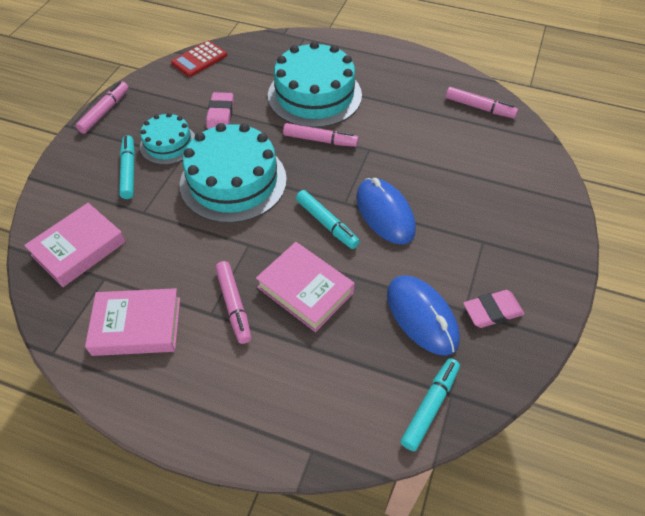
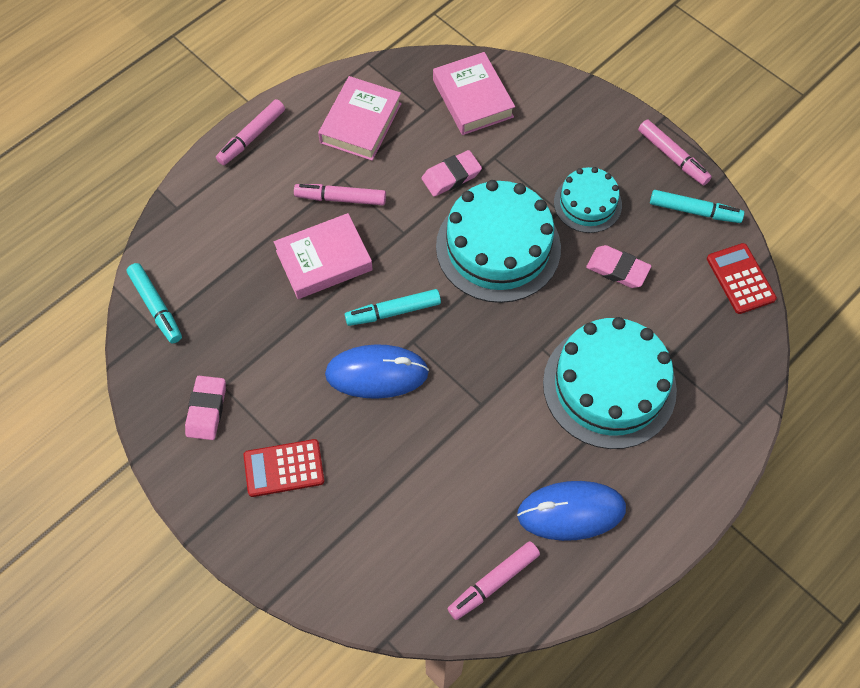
camera: 115 degrees right, 10 degrees up
(129, 171) = (560, 158): turquoise marker -> turquoise marker (694, 211)
(175, 233) = (451, 176): none -> pink eraser
(320, 140) = (522, 358): pink marker -> pink marker (252, 137)
(421, 316) = (239, 344): blue mouse -> blue mouse (571, 511)
(496, 238) = (284, 468): none -> red calculator

